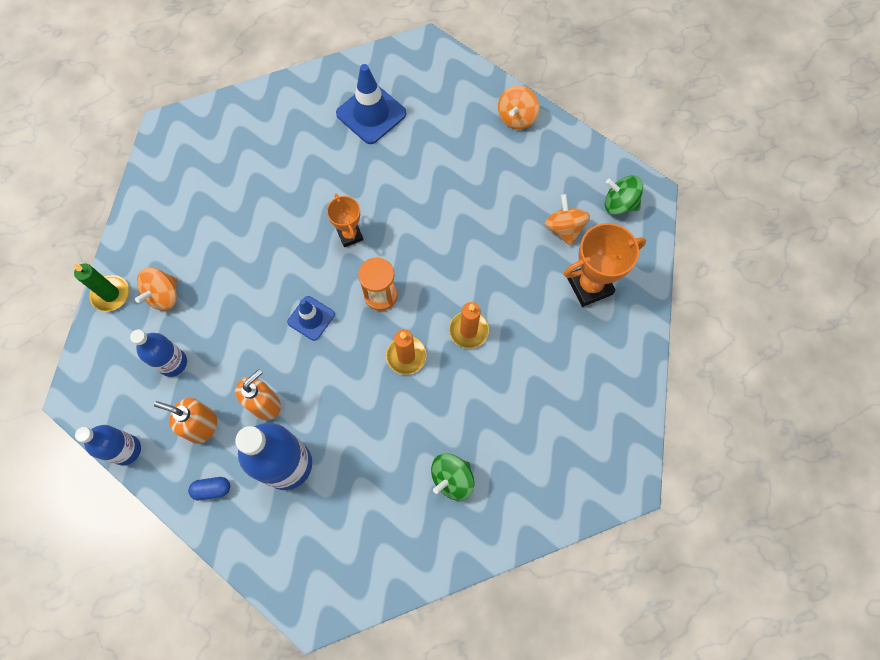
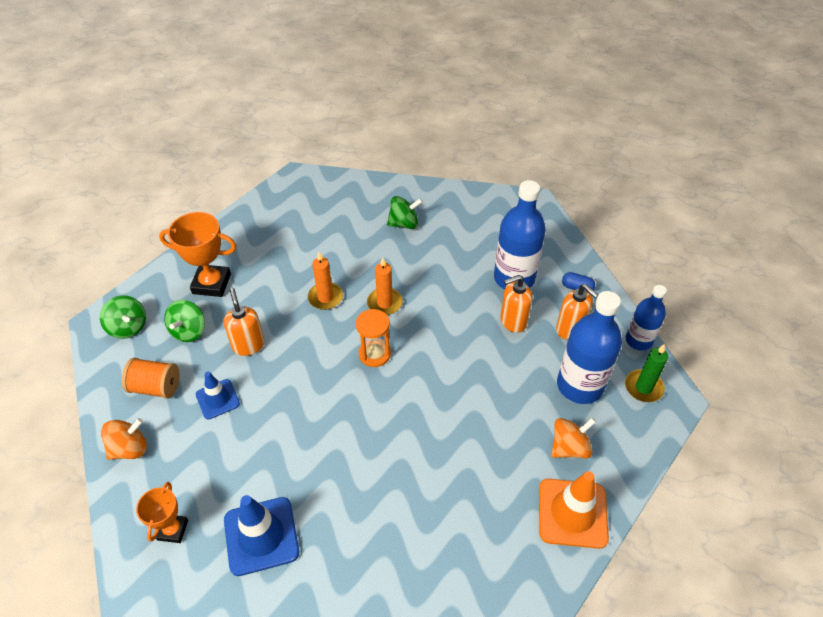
camera: 150 degrees left, 20 degrees down
(111, 294) = (623, 475): green candle -> green candle (643, 387)
(145, 242) = (572, 513): none -> orange traffic cone
(173, 363) = (579, 385): blue bottle -> blue bottle, size x1.63
(311, 318) = (443, 364): blue traffic cone -> blue traffic cone (217, 399)
(350, 235) = (368, 416): orange trophy -> orange trophy (172, 530)
(500, 243) = (248, 345): none -> orange soap dispenser
(543, 169) = (155, 387): none -> orange spool
(564, 228) = (189, 331): orange spinning top -> green spinning top

